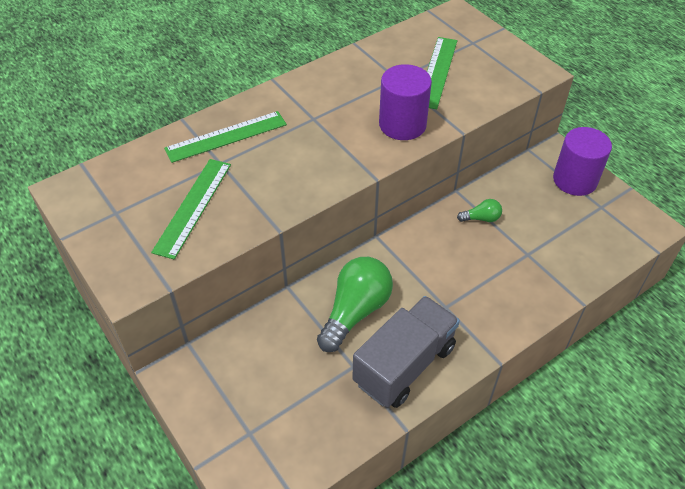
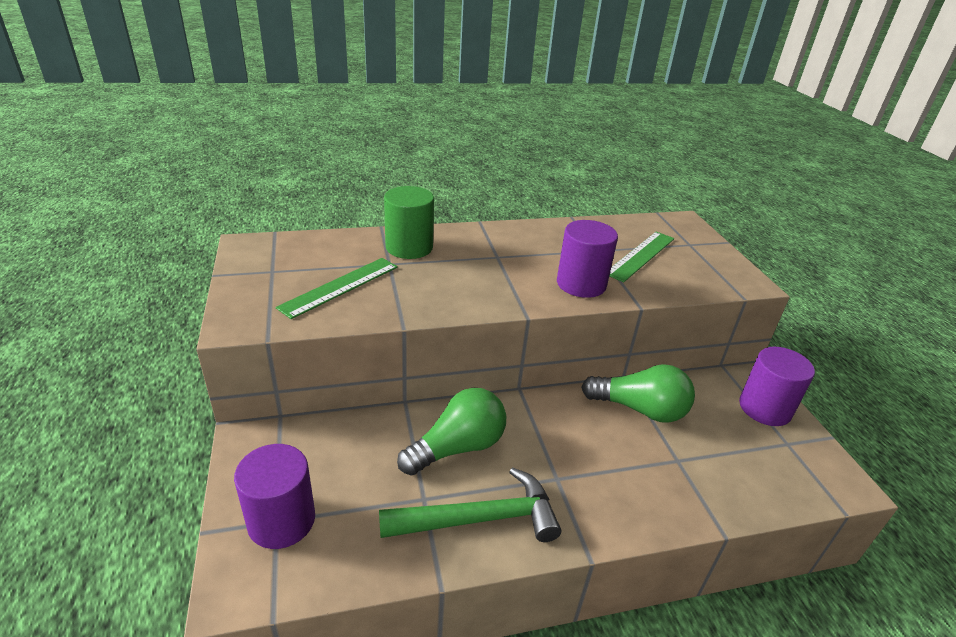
camera: 20 degrees right, 15 degrees down
(226, 136) = (409, 247): green ruler -> green cylinder
(253, 431) = (281, 520): none -> purple cylinder
(404, 364) = (479, 519): grey truck -> green hammer
(481, 218) = (640, 409): green light bulb -> green light bulb, size x2.14

